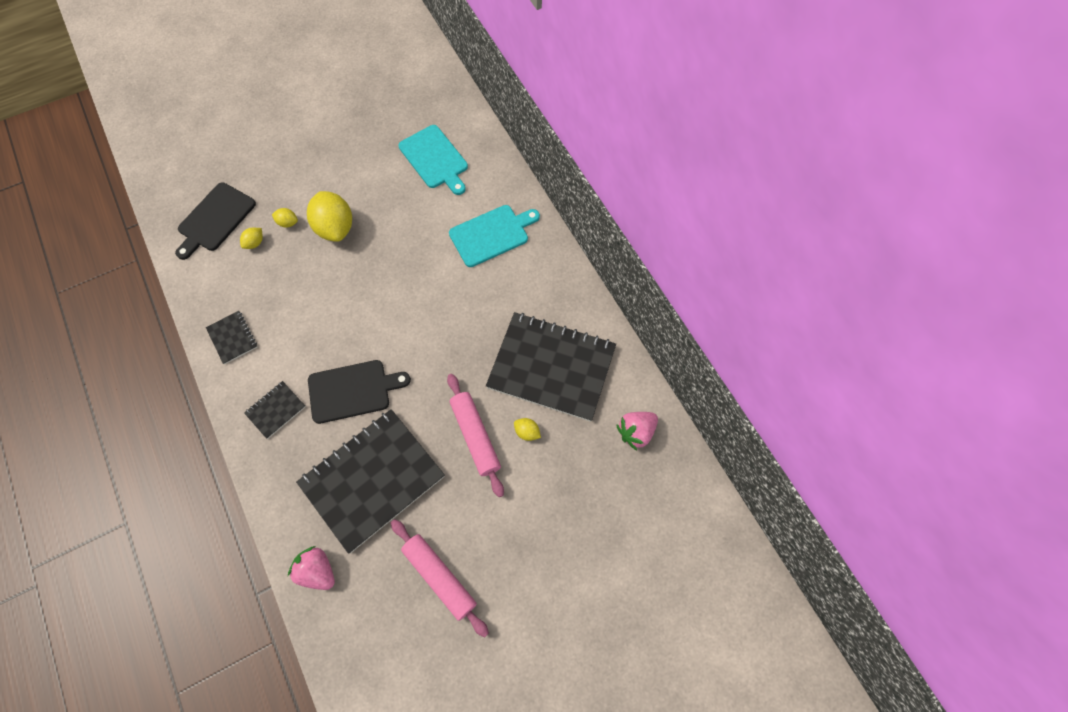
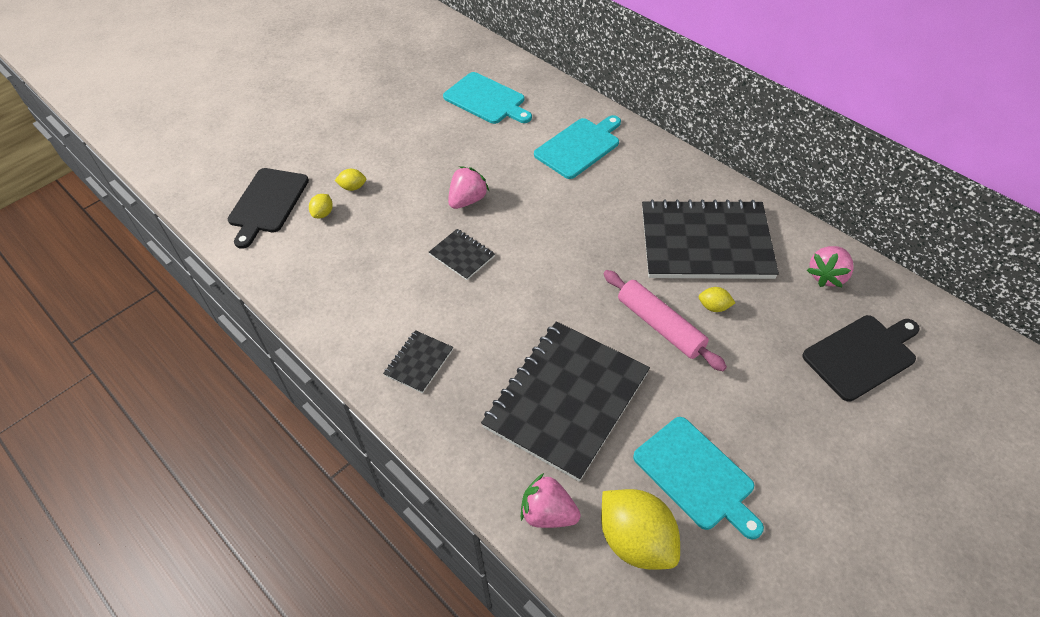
camera: 15 degrees left, 15 degrees down
(232, 338) = (335, 306): black notebook -> black notebook (462, 255)
(335, 227) = (408, 179): yellow lemon -> yellow lemon (636, 540)
(353, 391) = (500, 320): black cutting board -> black cutting board (862, 355)
(375, 264) = (467, 200): none -> pink strawberry
(439, 577) = (696, 476): pink rolling pin -> turquoise cutting board

